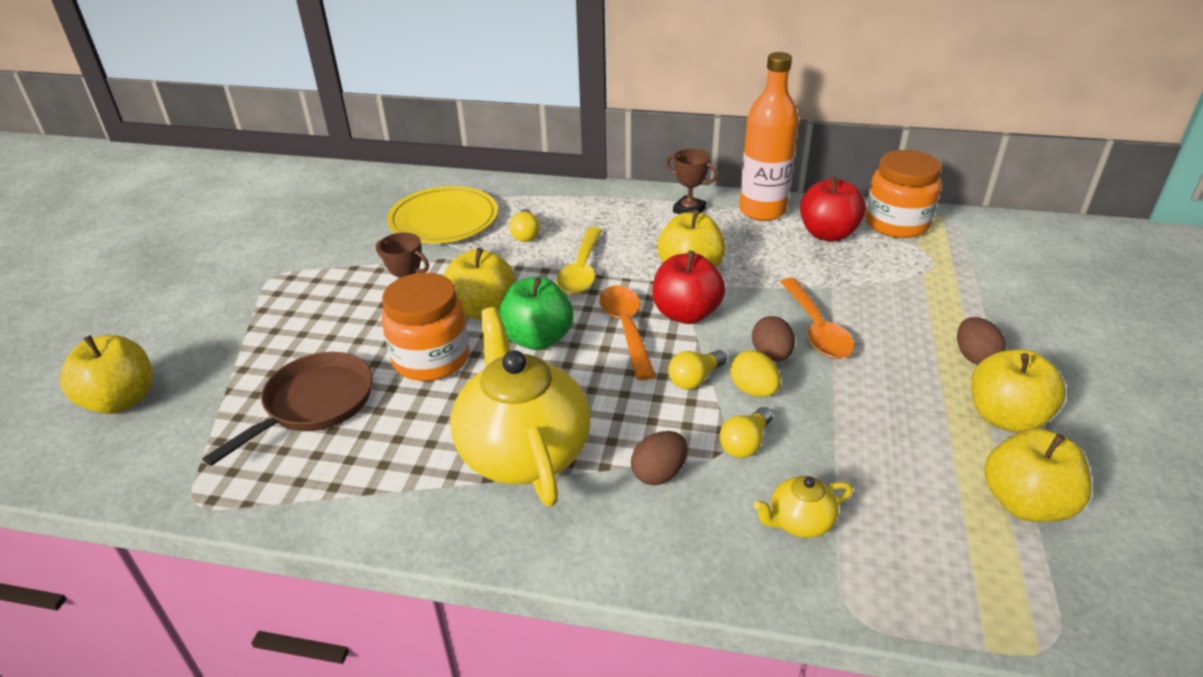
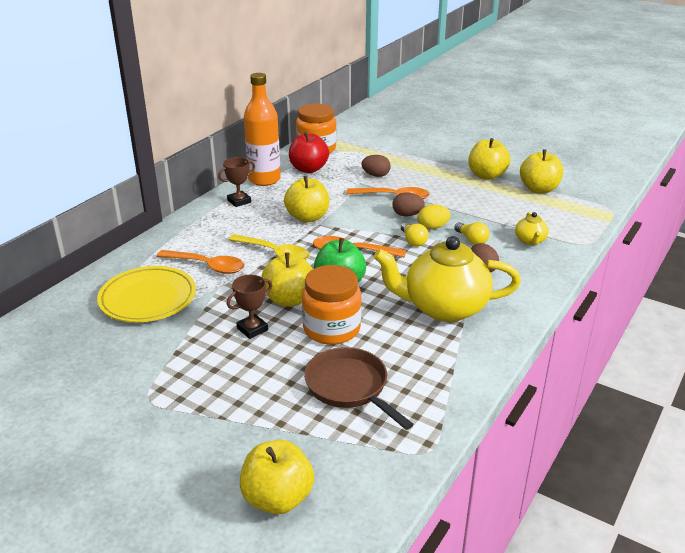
camera: 70 degrees left, 5 degrees down
(525, 234) = (207, 266): yellow light bulb -> orange spoon
(686, 314) = (351, 229): red apple -> none
(974, 357) = (442, 168): brown egg -> brown egg (376, 175)

